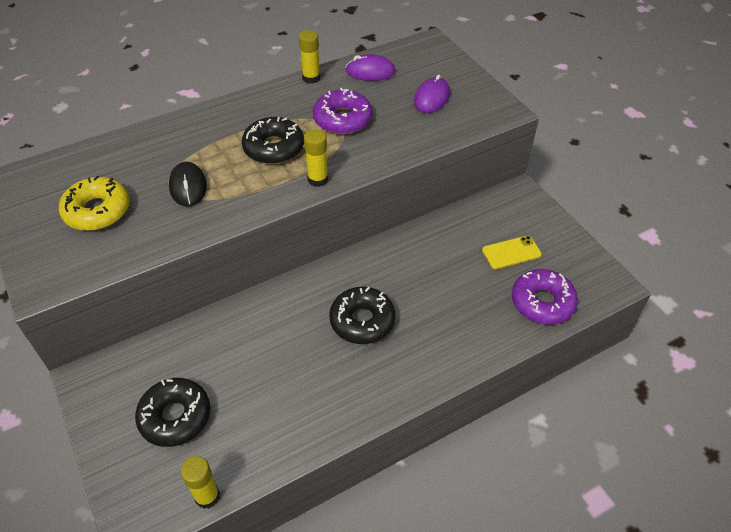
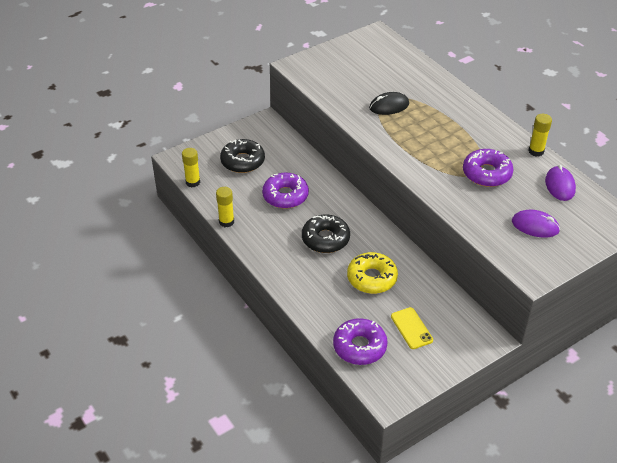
camera: 85 degrees right, 5 degrees down
(97, 211) = (358, 73): yellow donut -> yellow donut (372, 278)
(268, 362) = (285, 196): none -> purple donut
(274, 148) = (440, 140): black donut -> none
(318, 179) = (411, 166): yellow glue stick -> yellow glue stick (226, 222)

